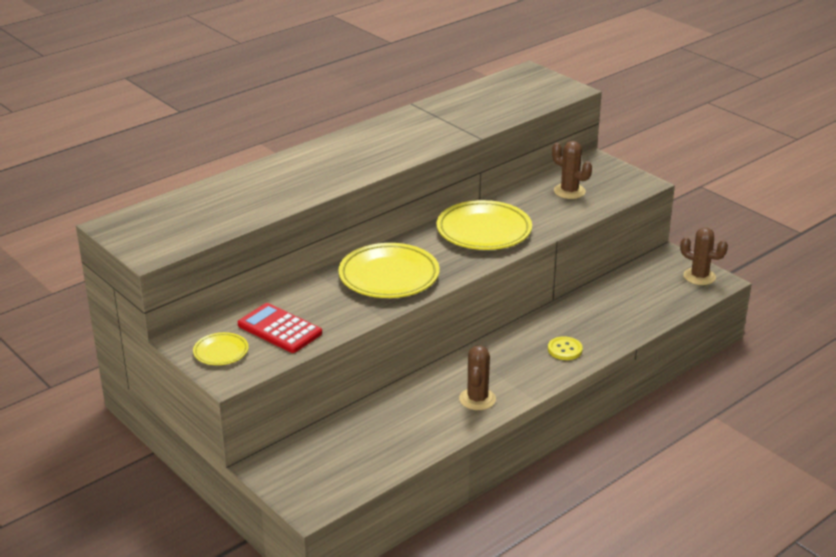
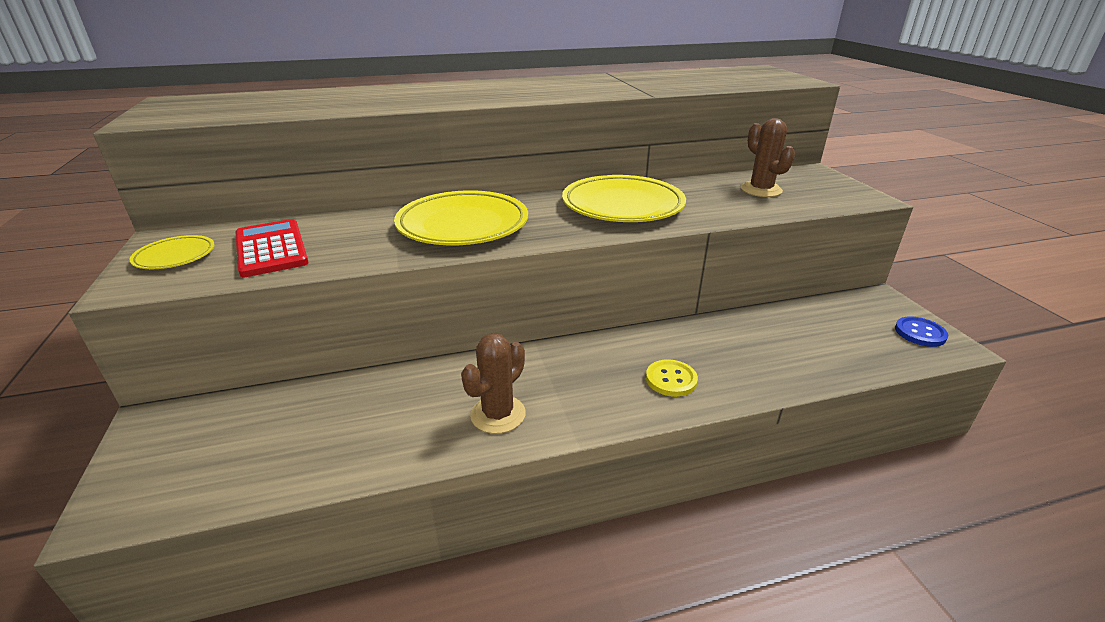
camera: 25 degrees right, 0 degrees up
(699, 277) = (920, 333): brown cactus -> blue button

